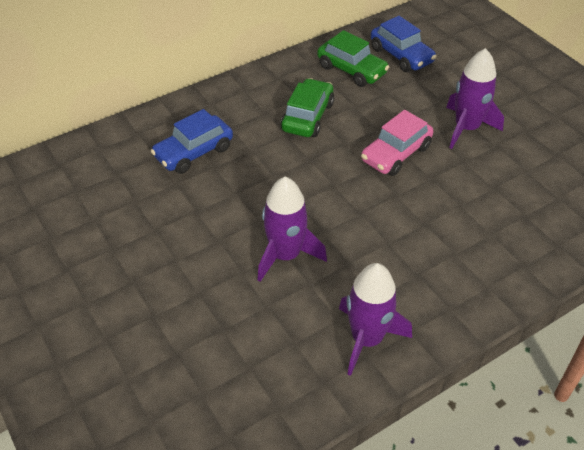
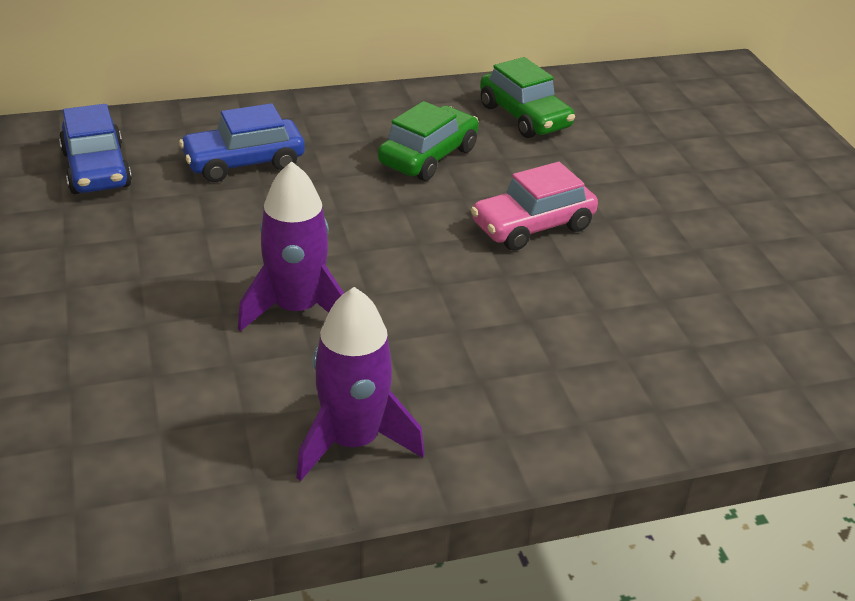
camera: 15 degrees right, 10 degrees down
(401, 55) = (608, 114): blue car -> blue car (96, 169)
(466, 128) = (659, 219): purple rocket -> none

